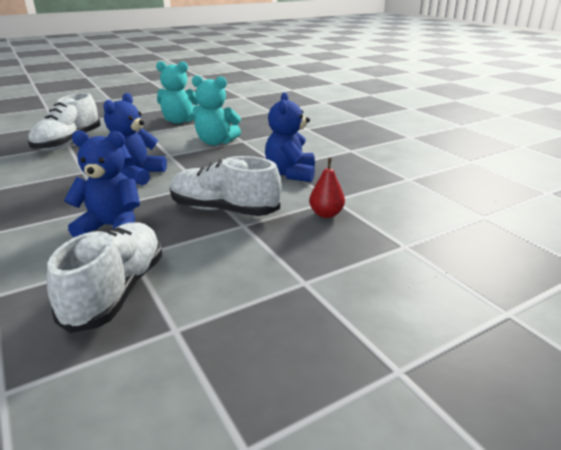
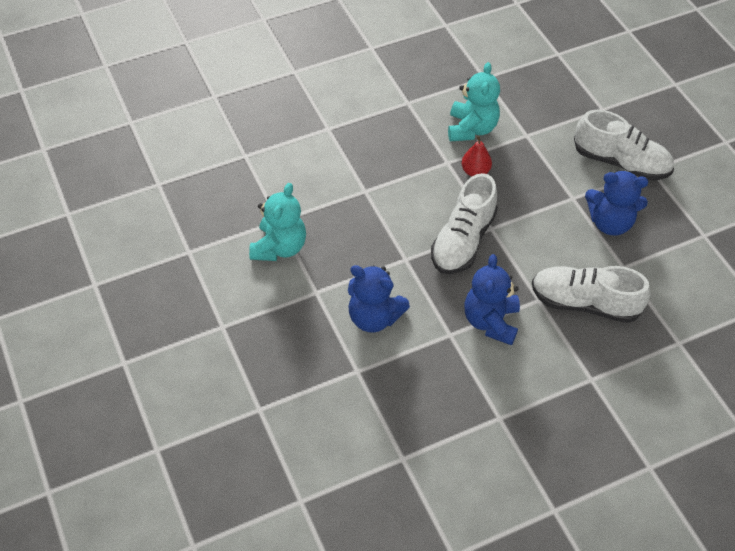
camera: 85 degrees left, 25 degrees up
(68, 142) = (249, 411): white shoe -> white shoe (621, 162)
(179, 121) = (180, 290): turquoise teddy bear -> turquoise teddy bear (471, 129)
(290, 174) = (387, 186): blue teddy bear -> blue teddy bear (610, 223)

